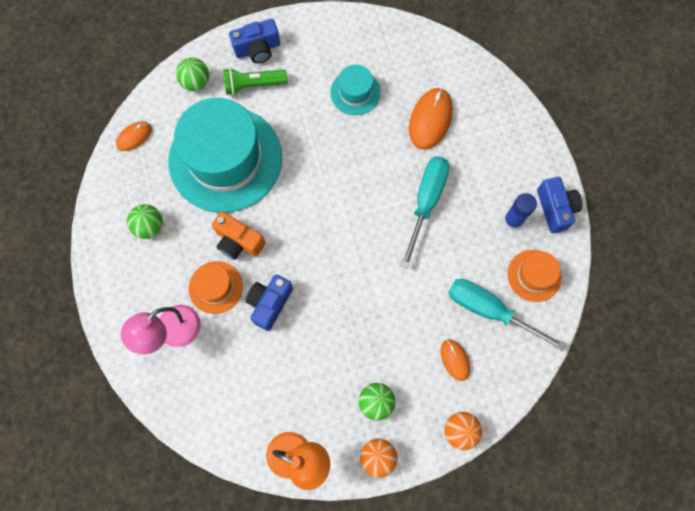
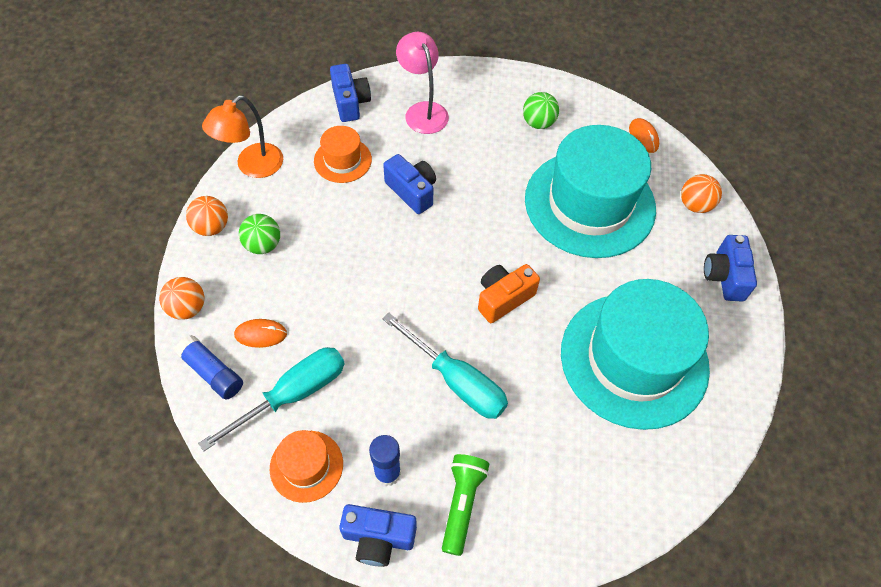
camera: 110 degrees right, 15 degrees down
(186, 406) = (350, 102): none -> blue camera
(196, 82) = (695, 205): green ball -> orange ball
(215, 287) = (451, 155): orange hat -> orange hat (342, 160)
(238, 241) = (490, 186): orange camera -> orange camera (503, 298)
(253, 85) = (675, 257): green flashlight -> green flashlight (462, 503)
(355, 92) = (634, 359): turquoise hat -> turquoise hat, size x2.20
(430, 120) = (566, 432): orange mouse -> none
(501, 379) = (212, 372): none -> blue glue stick

